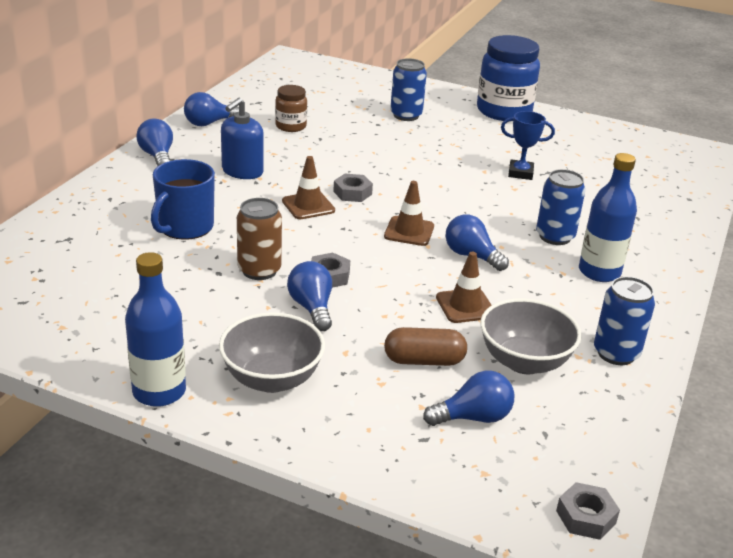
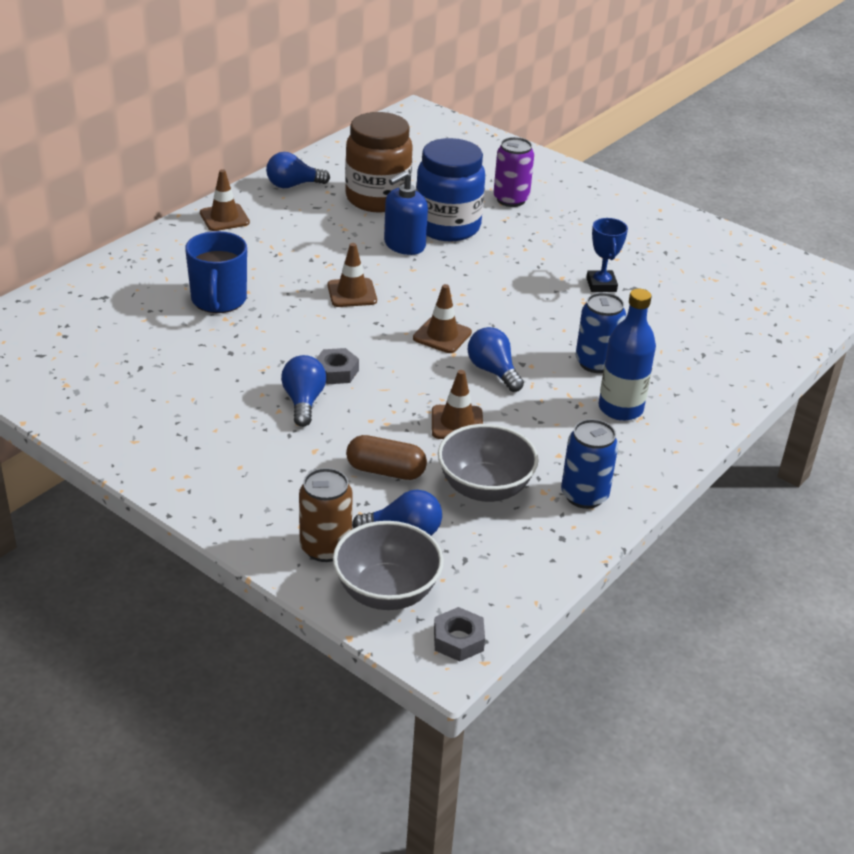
camera: 15 degrees right, 5 degrees up
(157, 156) = (224, 218): blue light bulb -> brown traffic cone
(159, 392) = (127, 459): blue bottle -> none
(185, 227) = (218, 300): blue mug -> blue mug turned 45 degrees counterclockwise
(242, 171) = (302, 245): blue soap dispenser -> blue soap dispenser (404, 245)
(259, 270) = (270, 356): brown can -> brown can (325, 547)
(272, 379) = (233, 464): grey bowl -> grey bowl (386, 592)
(291, 126) = (377, 199): brown jar -> brown jar, size x1.91
(352, 193) = (405, 284): grey nut -> none
(406, 115) = (511, 199): blue can -> purple can
(504, 111) = (626, 207): blue jar -> blue jar (447, 227)
(520, 173) = (601, 285): blue trophy -> blue trophy turned 60 degrees clockwise

